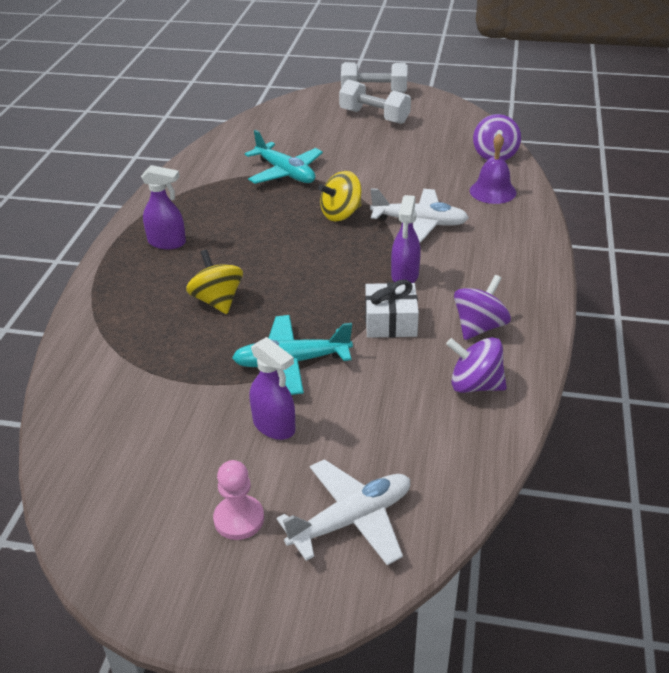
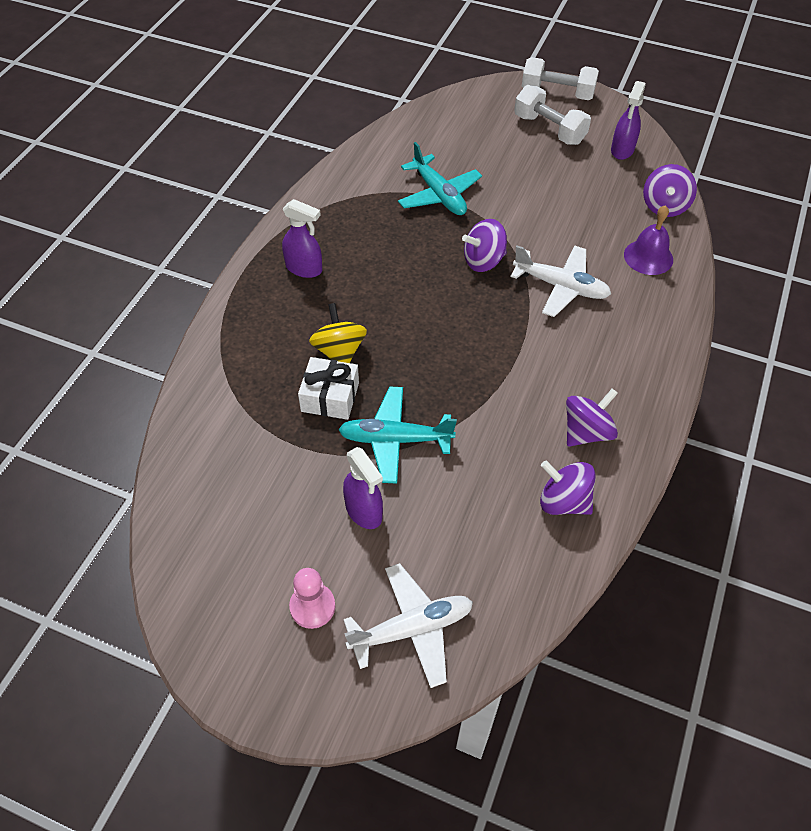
camera: 10 degrees right, 15 degrees up
(341, 214) = (483, 261): yellow spinning top -> purple spinning top
(390, 322) = (501, 409): white gift -> white gift (330, 397)
(405, 276) = (529, 354): purple spray bottle -> purple spray bottle (622, 150)

